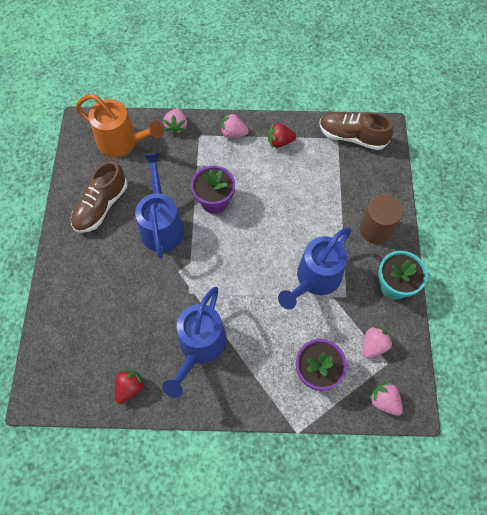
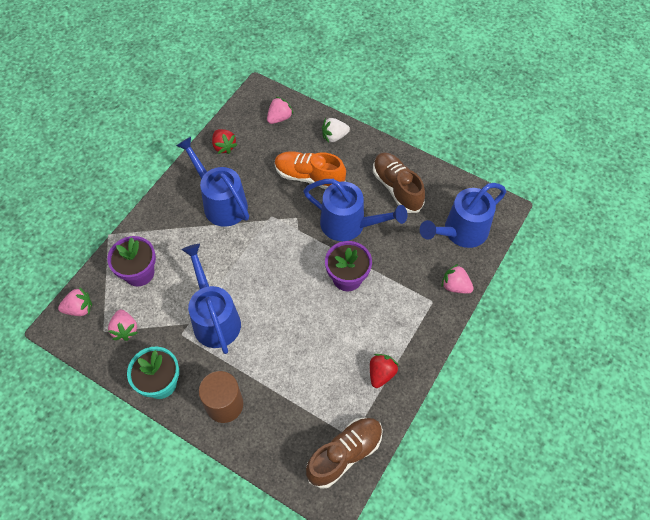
camera: 120 degrees right, 5 degrees down
(65, 287) = (334, 136): none -> white strawberry
(123, 142) = (460, 232): orange watering can -> blue watering can
(126, 284) = (309, 177): none -> orange shoe
(233, 133) = (417, 334): pink strawberry -> pink strawberry (279, 118)

